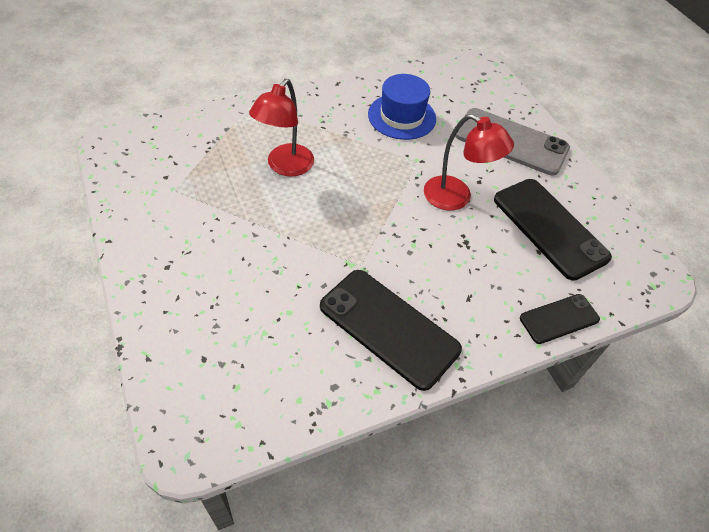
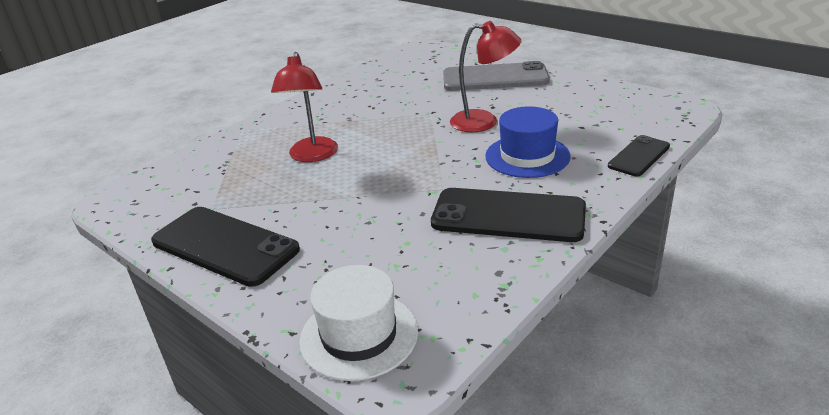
camera: 20 degrees left, 20 degrees down
(189, 390) = (359, 335): none -> white hat
(402, 116) = (389, 93): blue hat -> blue hat (527, 156)
(549, 228) = (575, 111): black phone -> black phone (224, 246)

